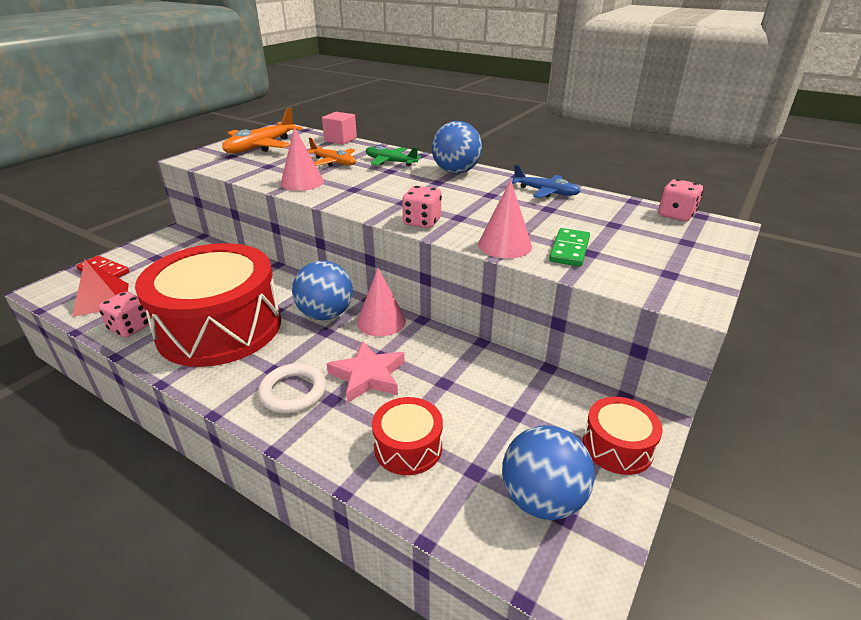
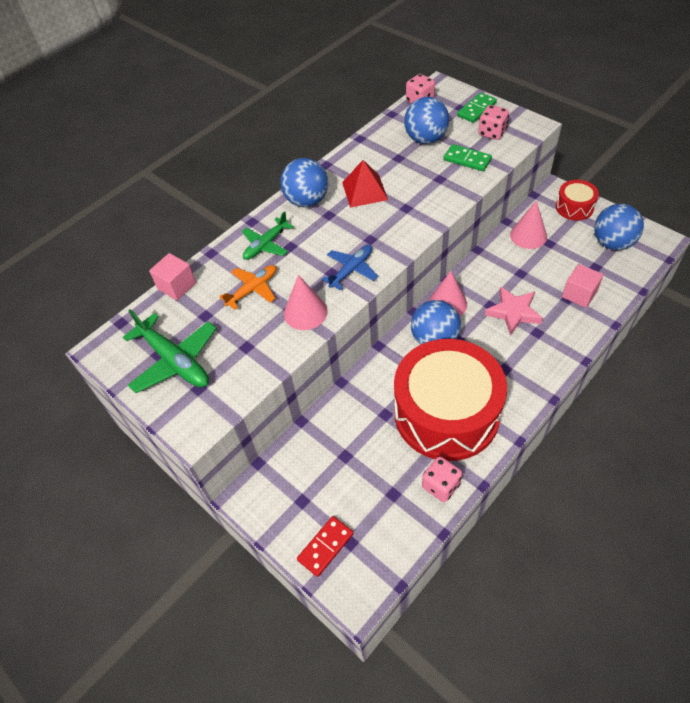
camera: 75 degrees left, 20 degrees up
(101, 299) = (386, 529): red pyramid -> red pyramid (365, 191)
(261, 146) = (174, 360): orange plane -> green plane
(293, 392) = (530, 354): white ring -> none
(408, 447) = (579, 294): red drum -> pink cube
(422, 222) = (413, 229): pink dice -> pink dice (492, 133)
(504, 245) = (457, 189): pink cone -> pink cone (528, 235)
(545, 192) = (366, 154): blue plane -> blue plane (351, 270)
(596, 222) = (425, 139): none -> blue ball
(692, 253) = (476, 109): none -> green domino

